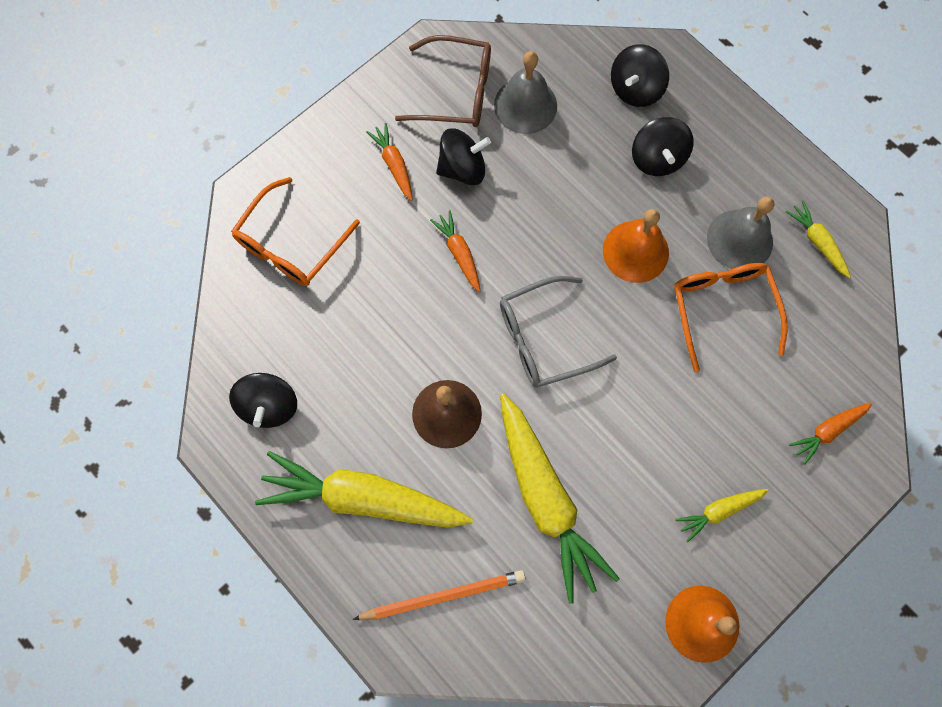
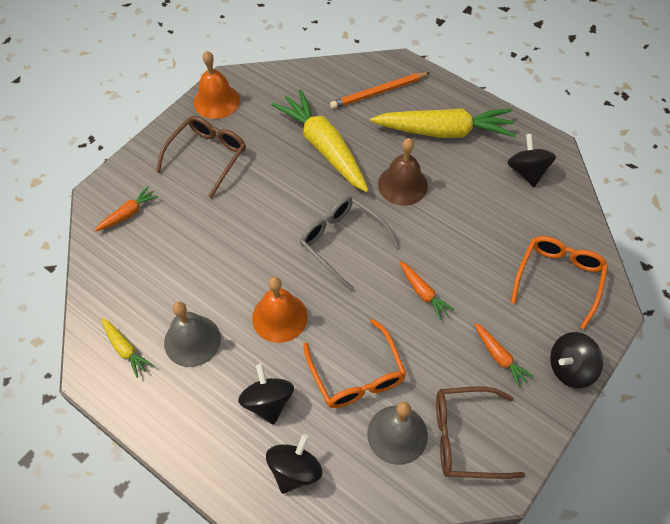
camera: 170 degrees right, 15 degrees down
(462, 168) = (439, 364): black spinning top -> black spinning top (570, 368)
(544, 338) = (342, 242): grey glasses -> grey glasses turned 105 degrees counterclockwise
(718, 511) = (207, 157): yellow carrot -> brown glasses
(723, 310) = (206, 283): orange glasses -> orange glasses (356, 374)

